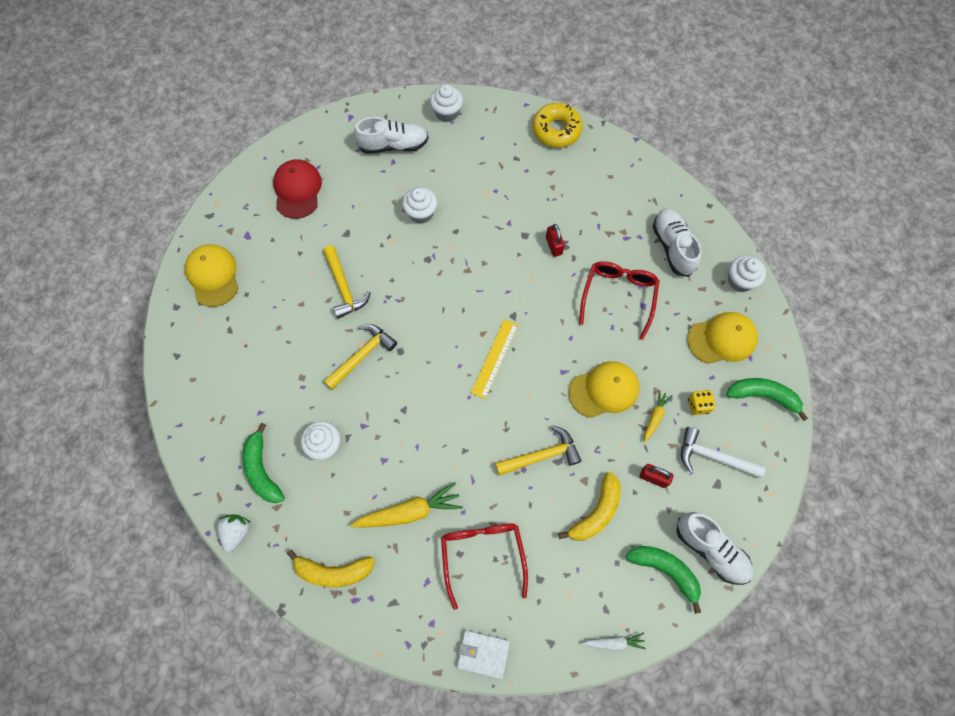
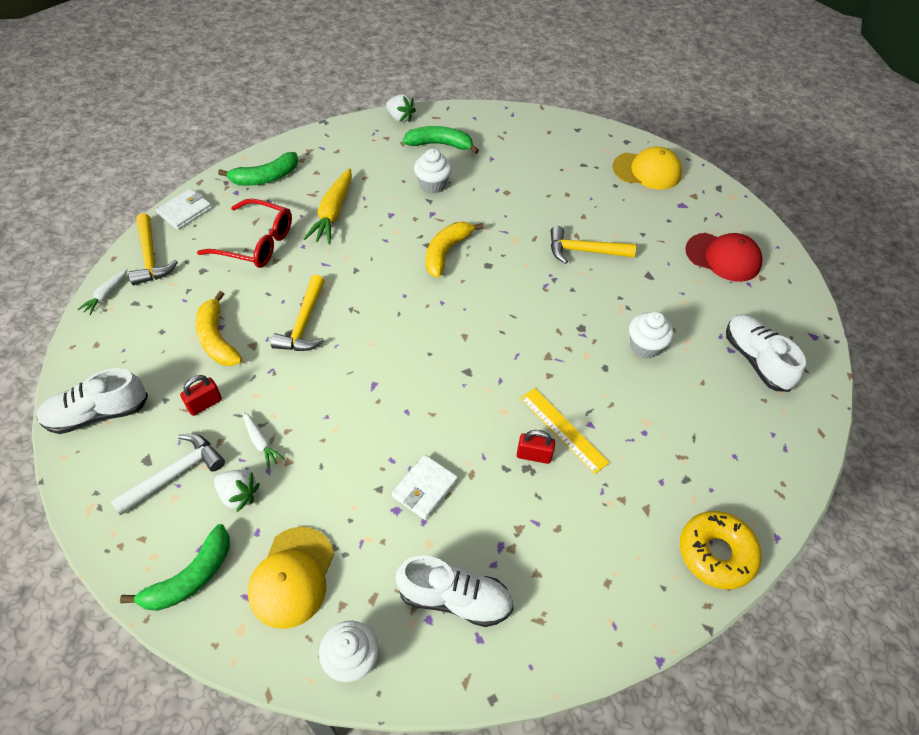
camera: 115 degrees right, 15 degrees down
(333, 571) = (325, 155): yellow banana -> yellow banana (446, 252)
(362, 355) = (501, 237): yellow hammer -> yellow hammer (150, 257)
(393, 145) = (755, 360): white shoe -> white shoe turned 135 degrees clockwise
(447, 113) = (790, 435): white cupcake -> none
(495, 358) = (429, 333): yellow ruler -> yellow ruler (563, 430)
(604, 390) = (326, 411): yellow cap -> none
(618, 297) = (424, 488): red glasses -> white wallet
(655, 417) = (261, 442): yellow carrot -> white carrot
(665, 570) = (119, 364): green banana -> green banana (265, 177)
(698, 405) = (238, 495): yellow dice -> white strawberry

